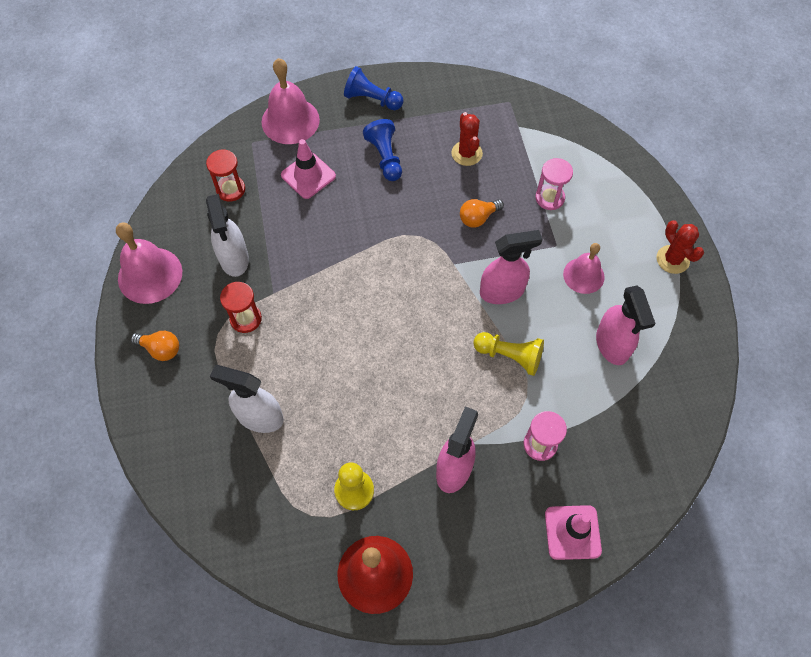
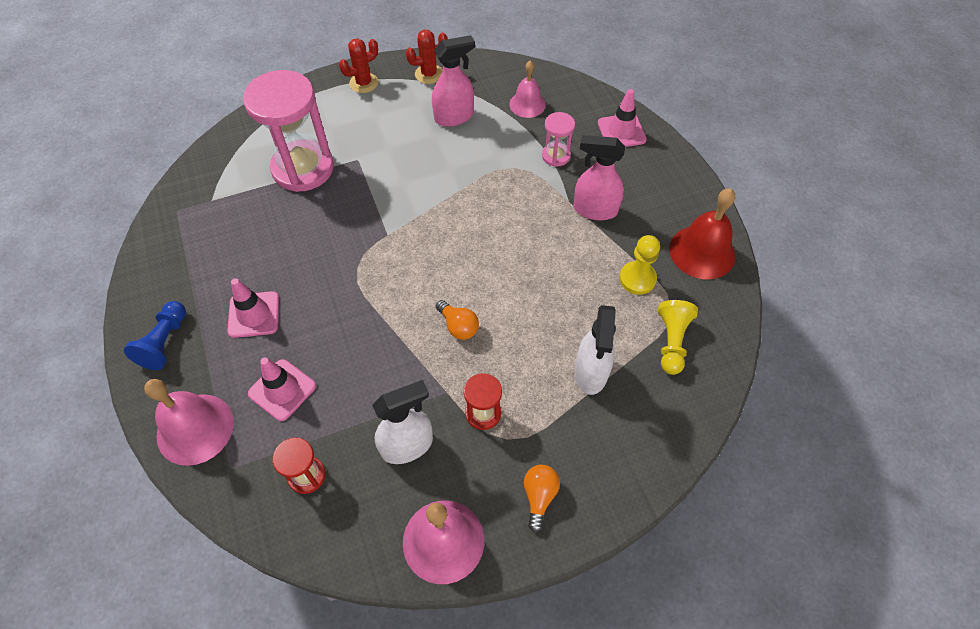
camera: 100 degrees left, 5 degrees down
(385, 157) = (254, 314): blue pawn -> pink traffic cone
(466, 153) = (248, 240): red cactus -> red cactus (429, 74)
(478, 218) = (331, 221): orange light bulb -> orange light bulb (458, 326)
(502, 291) = (413, 194): pink spray bottle -> none
(509, 356) = (479, 182): yellow pawn -> yellow pawn (672, 342)
(549, 198) = (303, 168): pink hourglass -> pink hourglass, size x2.12
(583, 275) = (387, 139): pink bell -> pink bell (527, 104)

